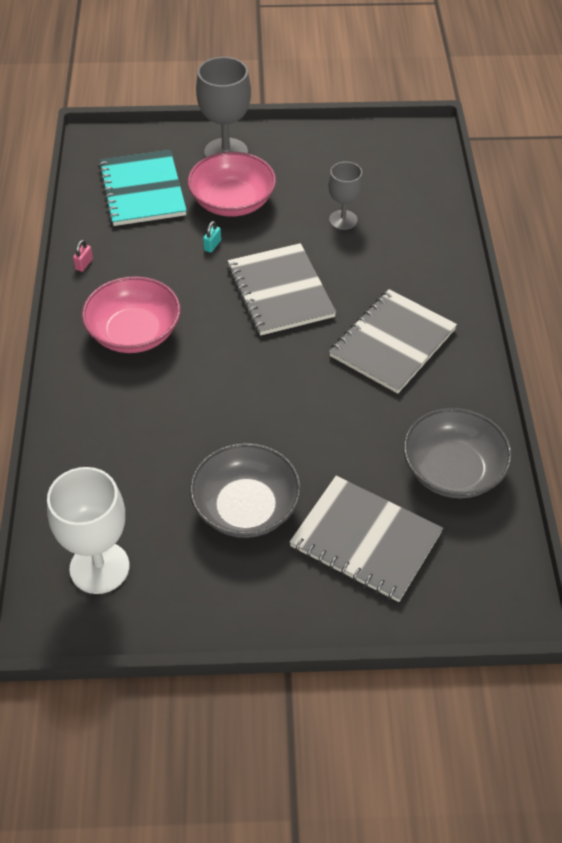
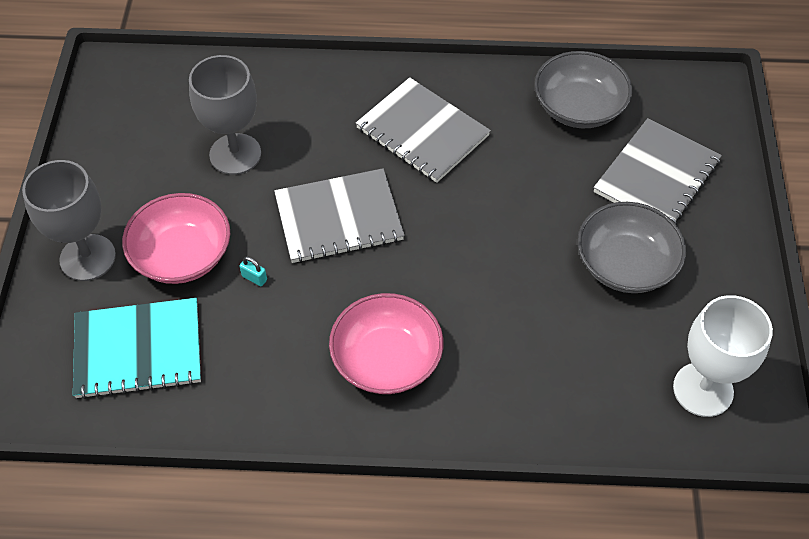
camera: 85 degrees left, 5 degrees up
(84, 264) = (264, 415): pink padlock -> none
(343, 220) = (235, 154): grey goblet -> grey goblet, size x1.63

